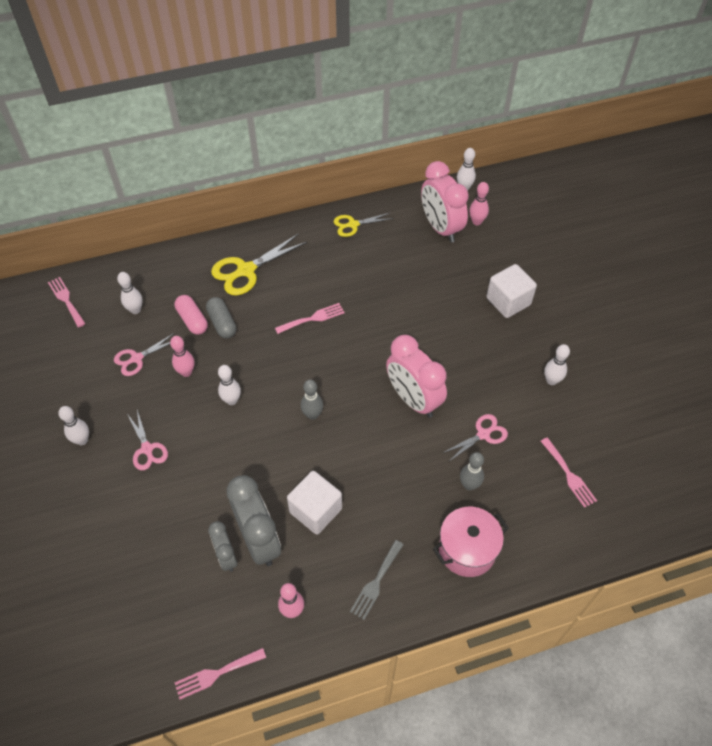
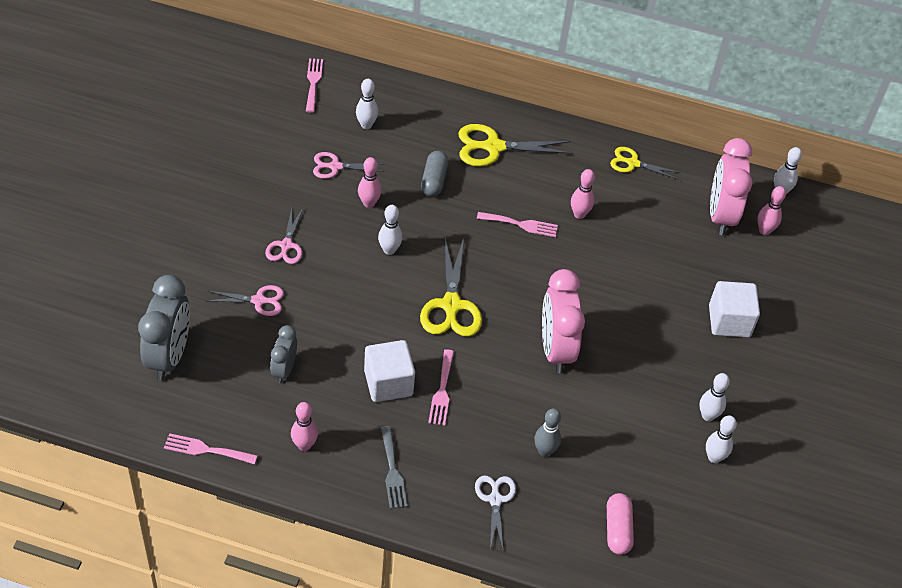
camera: 30 degrees right, 5 degrees down
(82, 440) = (239, 206): white bowling pin -> white bowling pin (714, 457)
(192, 320) = (409, 162): pink capsule -> pink capsule (617, 529)
(259, 540) = (321, 375): grey clock -> grey clock (169, 356)
(312, 415) = (451, 305): grey bowling pin -> yellow scissors
(347, 285) = (579, 214): none -> pink bowling pin
(376, 582) = (392, 471): grey fork -> grey fork turned 75 degrees counterclockwise
(467, 550) = (495, 499): pink pot -> white scissors
(483, 434) = (596, 419): pink scissors -> pink scissors (258, 301)
(569, 475) = (649, 503): pink fork -> pink fork (442, 391)

